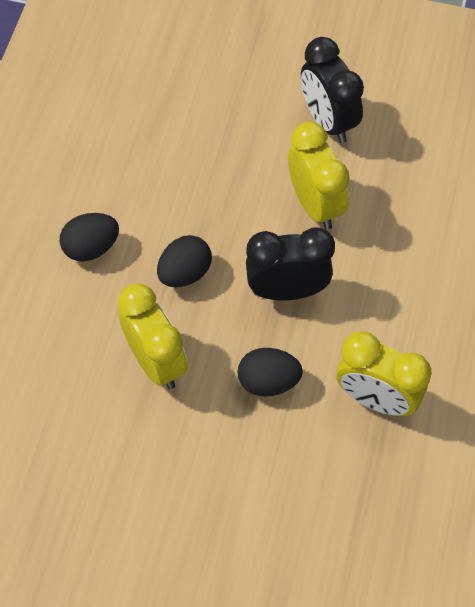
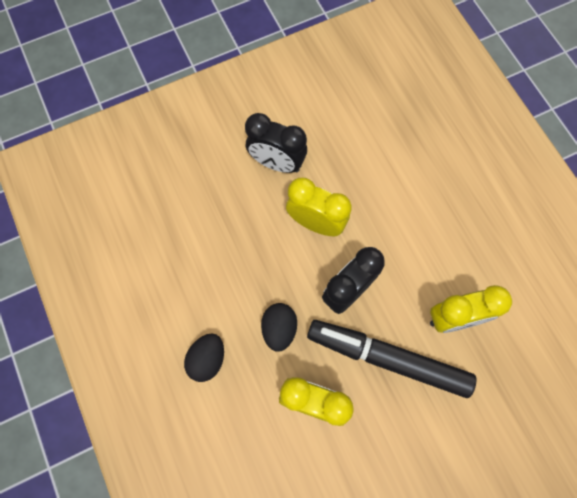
camera: 40 degrees left, 10 degrees up
(268, 381) = (387, 358): black egg -> black marker

